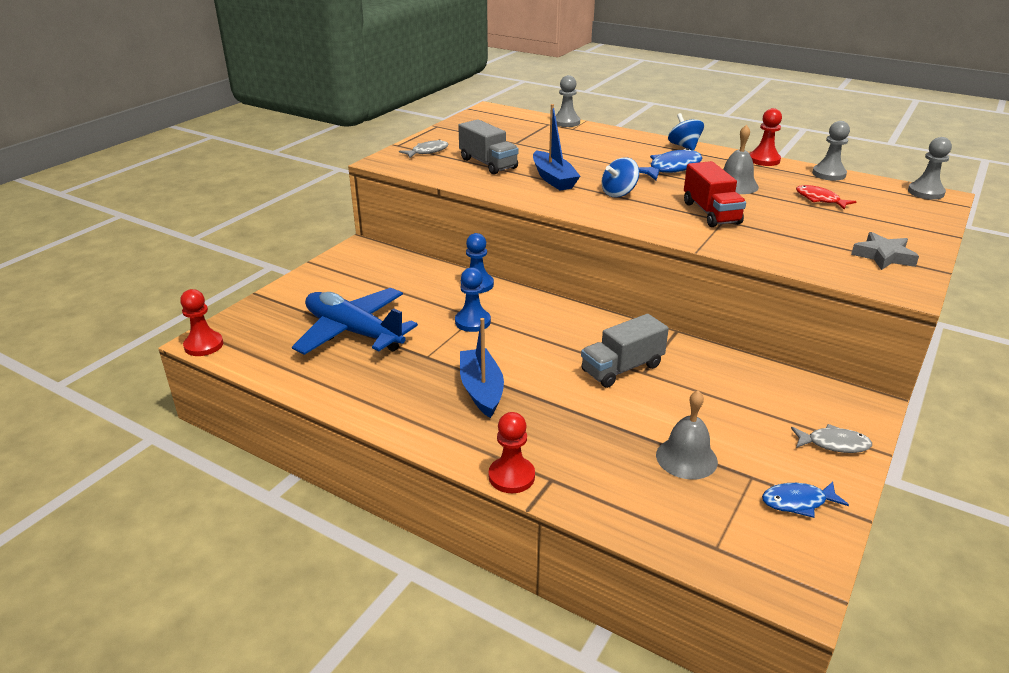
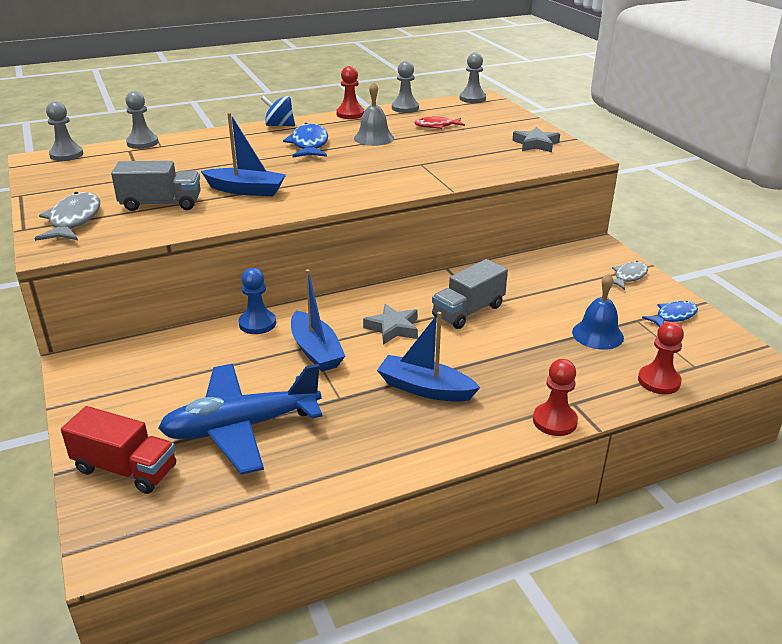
camera: 55 degrees left, 0 degrees up
(204, 345) = (119, 553): red pawn -> red pawn (658, 381)
(427, 152) = (74, 220): grey fish -> grey fish, size x1.55
(472, 322) = (316, 351): blue pawn -> blue boat
(509, 113) = (66, 155): none -> grey pawn
(545, 342) = (393, 328): none -> grey star
(619, 193) = (318, 178): blue spinning top -> none
(622, 368) = (468, 311): grey truck -> grey truck turned 45 degrees clockwise
(686, 458) = (597, 334): grey bell -> blue bell
(711, 213) = (403, 163): red truck -> red truck (125, 469)
(798, 502) = (673, 316): blue fish -> blue fish turned 150 degrees counterclockwise

